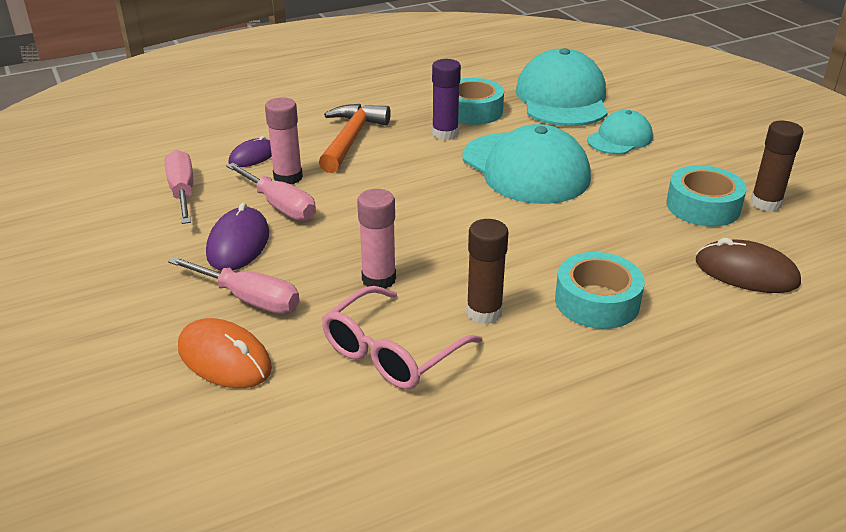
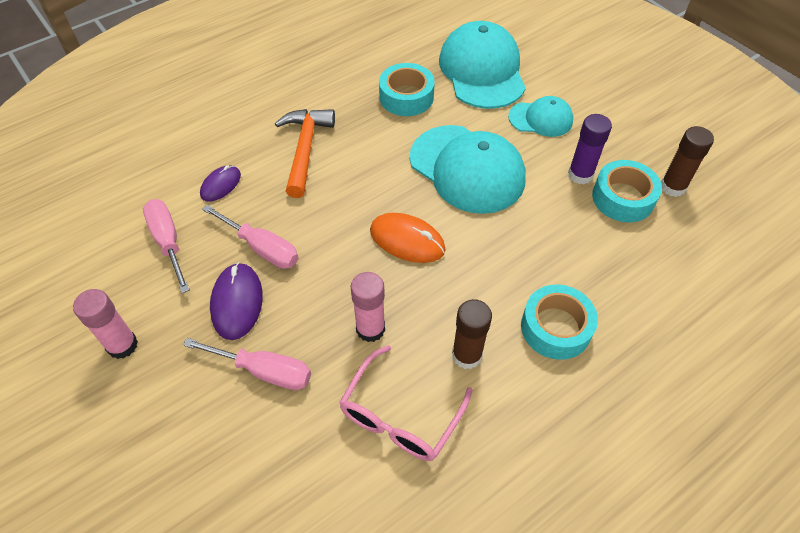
camera: 10 degrees left, 20 degrees up
(224, 358) = (261, 446): orange mouse -> orange mouse (407, 240)
(288, 177) = (260, 209): pink glue stick -> pink glue stick (122, 345)
(445, 134) = (388, 131): purple glue stick -> purple glue stick (580, 174)
(620, 138) = (541, 119): turquoise cap -> turquoise cap turned 60 degrees clockwise
(746, 272) = (668, 274): brown mouse -> none

